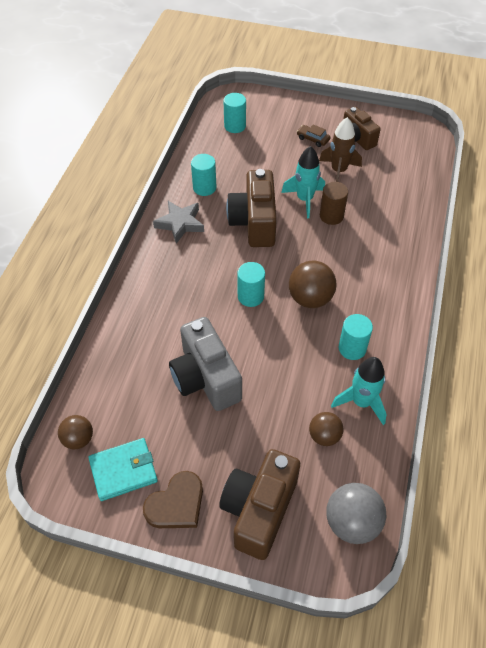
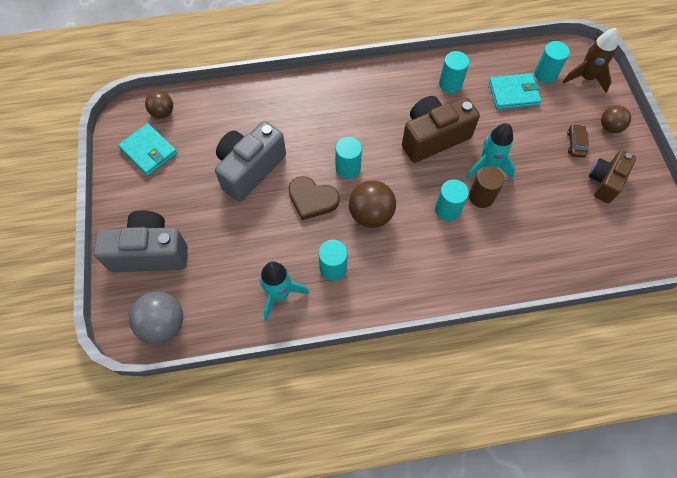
camera: 65 degrees right, 10 degrees up
(176, 504) = (135, 196): brown heart -> brown heart (312, 199)
(180, 224) = (397, 84): grey star -> none
(241, 153) = (513, 93): none -> turquoise wallet
(259, 510) = (150, 252): brown camera -> grey camera
(324, 436) = (234, 276): brown ball -> brown ball (609, 127)
(332, 243) = (447, 209): none -> turquoise cylinder
(338, 171) = (546, 182): brown rocket -> brown rocket (586, 78)

